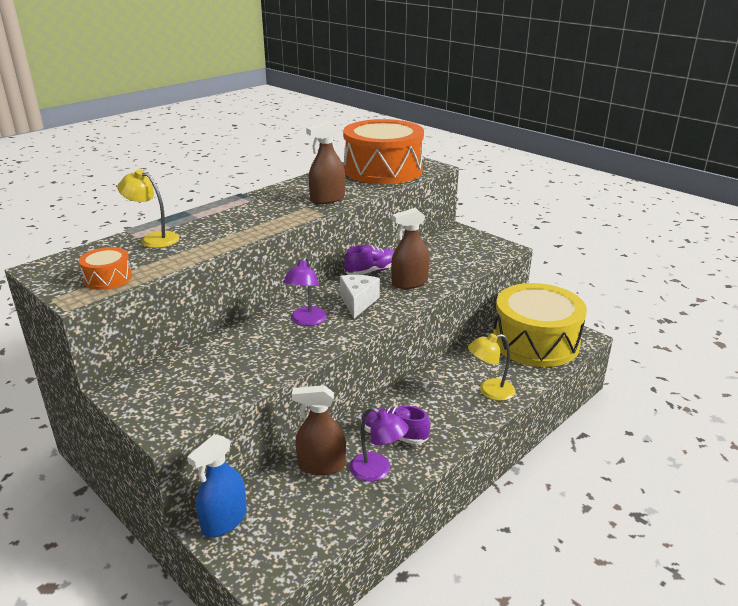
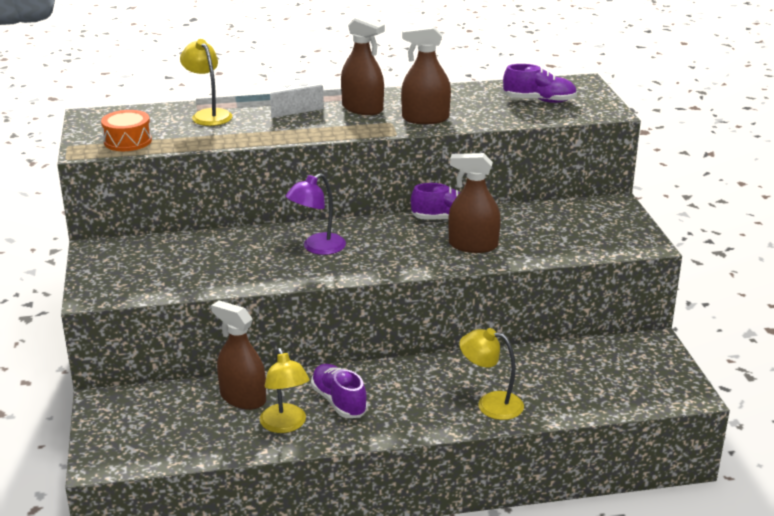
camera: 35 degrees right, 0 degrees up
(224, 520) = (118, 405): blue spray bottle -> none
(272, 203) = (362, 109): none -> brown spray bottle
(358, 302) = (391, 247): white cheese -> white cheese (297, 107)
(377, 471) = (285, 425): purple lamp -> yellow lamp
(383, 170) = (539, 100): orange drum -> purple shoe
(535, 342) = (617, 376): yellow drum -> none

